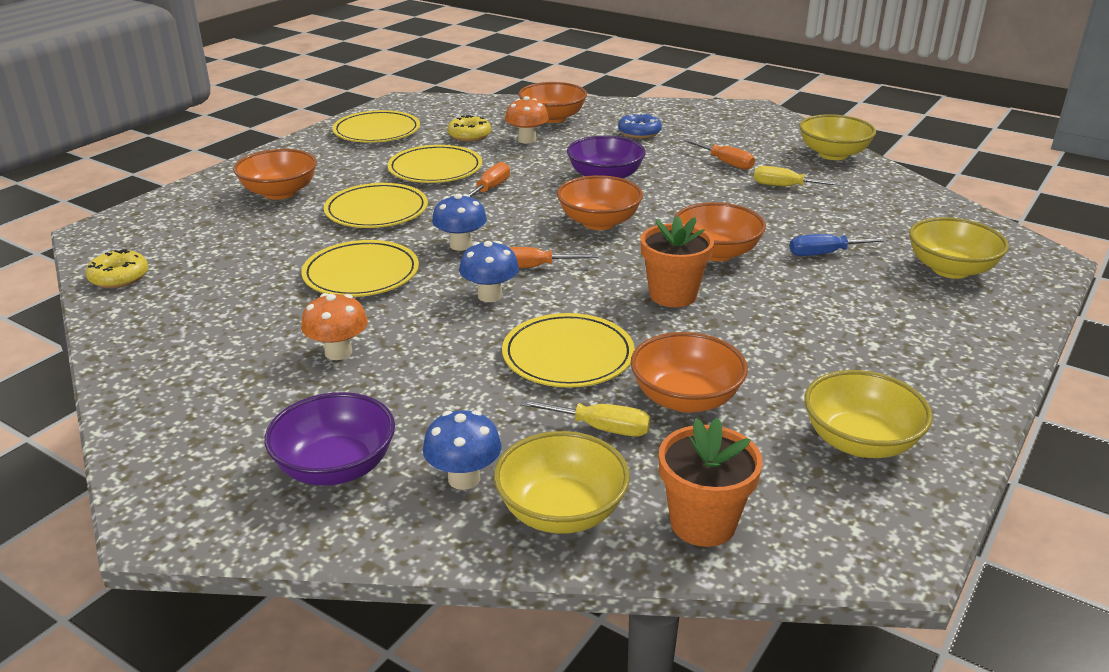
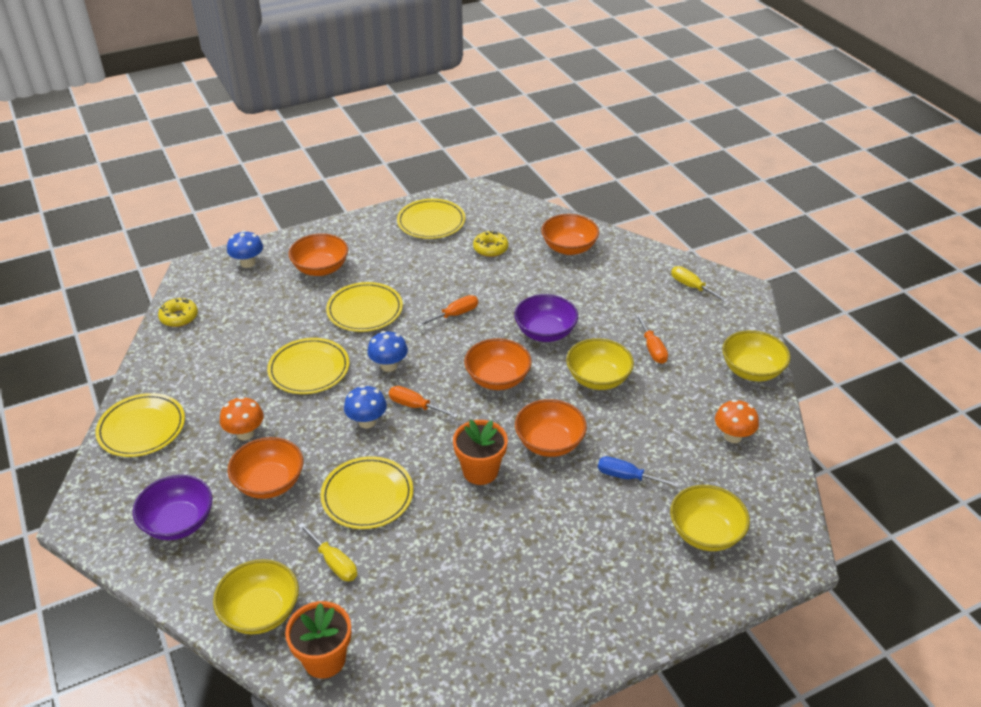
camera: 30 degrees right, 10 degrees up
(435, 169) = (436, 279): yellow plate -> yellow plate (142, 428)
(464, 478) = (232, 563): blue mushroom -> blue mushroom (248, 263)
(527, 140) = (527, 268): orange mushroom -> orange mushroom (733, 436)
(639, 133) = (619, 288): blue donut -> none
(685, 399) = (403, 564): orange bowl -> orange bowl (269, 483)
(785, 187) = (672, 393): yellow screwdriver -> yellow screwdriver (691, 287)
(859, 442) = (472, 649): yellow bowl -> yellow bowl (598, 378)

